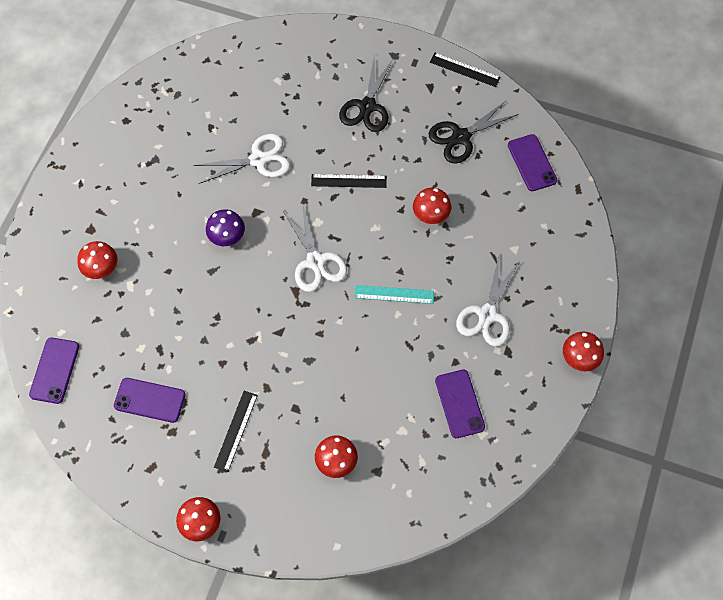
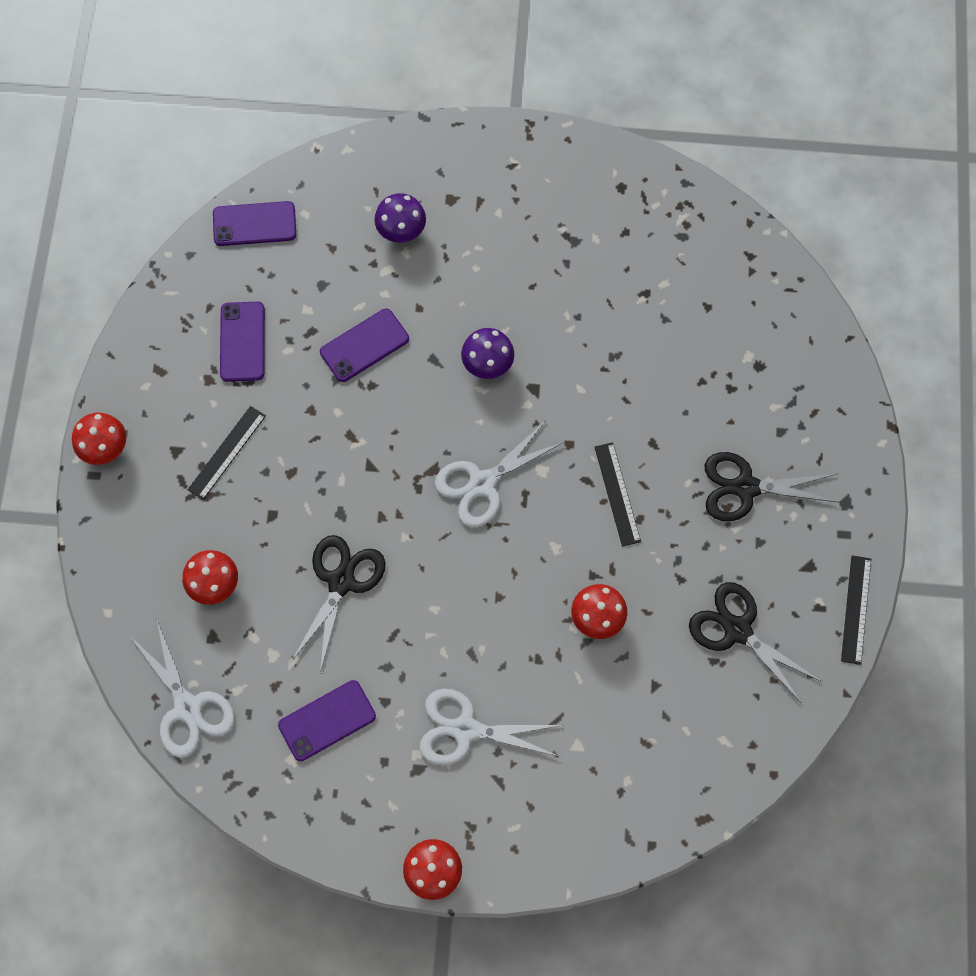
camera: 75 degrees right, 5 degrees up
(101, 268) = (401, 230): red mushroom -> purple mushroom
(236, 430) = (227, 452): black ruler -> black ruler turned 60 degrees counterclockwise
(258, 159) = (614, 368): white scissors -> white scissors (188, 708)
(360, 371) = (341, 581): none -> black scissors
(394, 294) = (462, 597): turquoise ruler -> none
(532, 163) = (726, 742): purple phone -> purple phone (364, 345)

